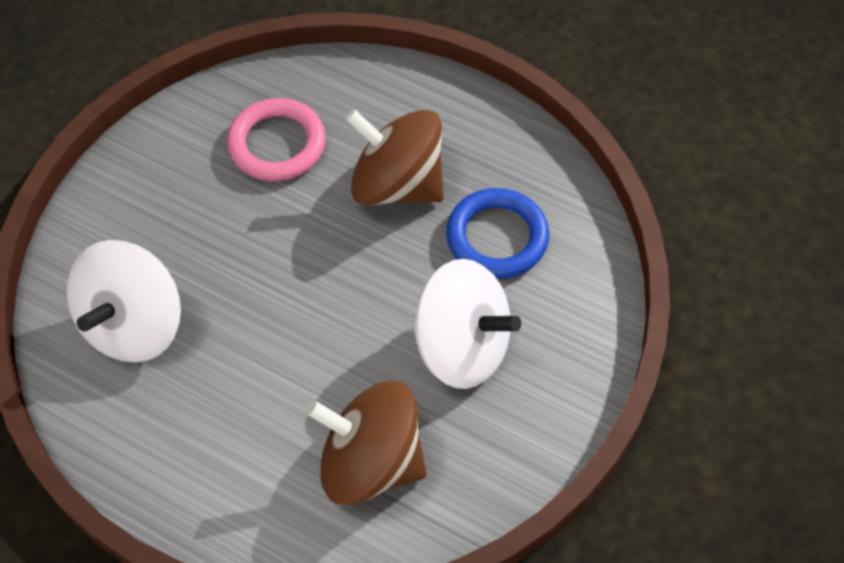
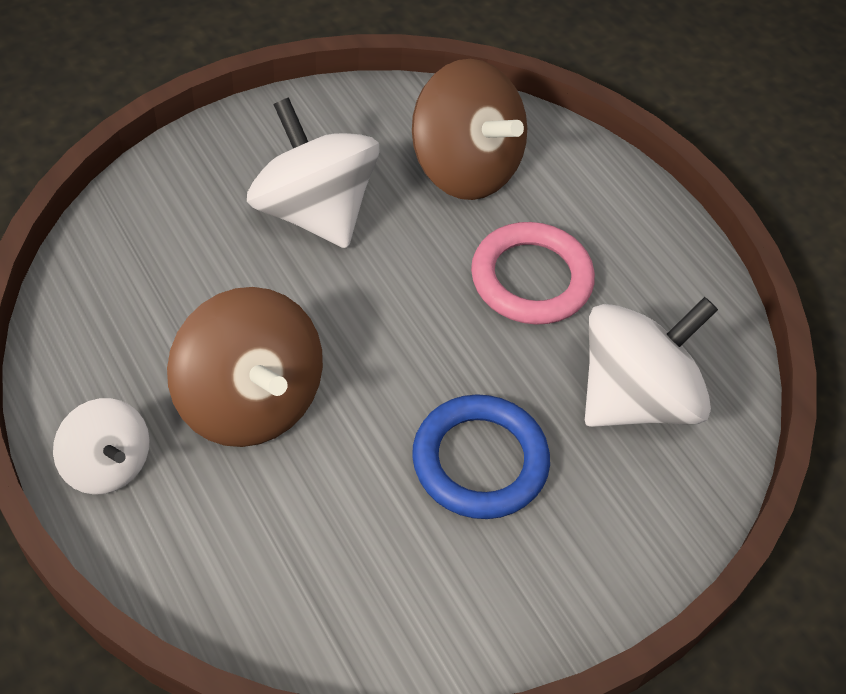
camera: 155 degrees left, 5 degrees down
(277, 144) = (355, 532): pink ring -> pink ring (531, 279)
(450, 107) = (107, 465): none -> white spinning top
(497, 237) = (193, 288): blue ring -> blue ring (480, 461)

